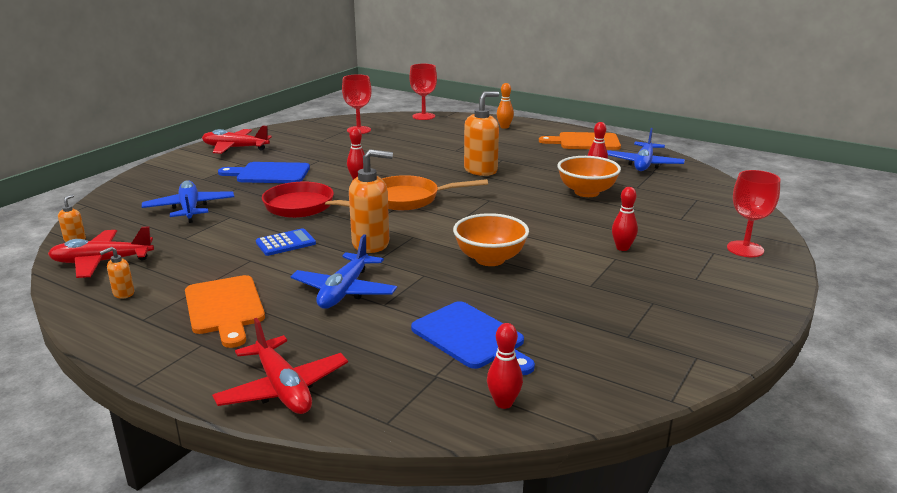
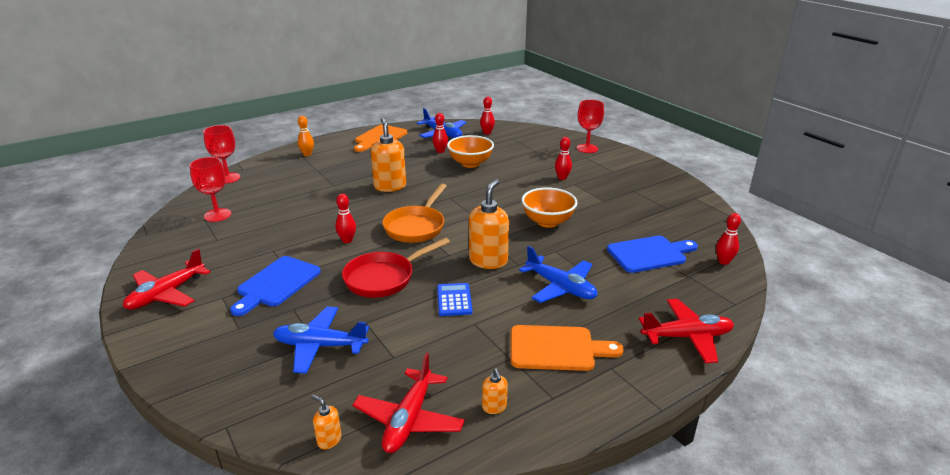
camera: 65 degrees left, 5 degrees up
(687, 184) = (487, 133): none -> red bowling pin

